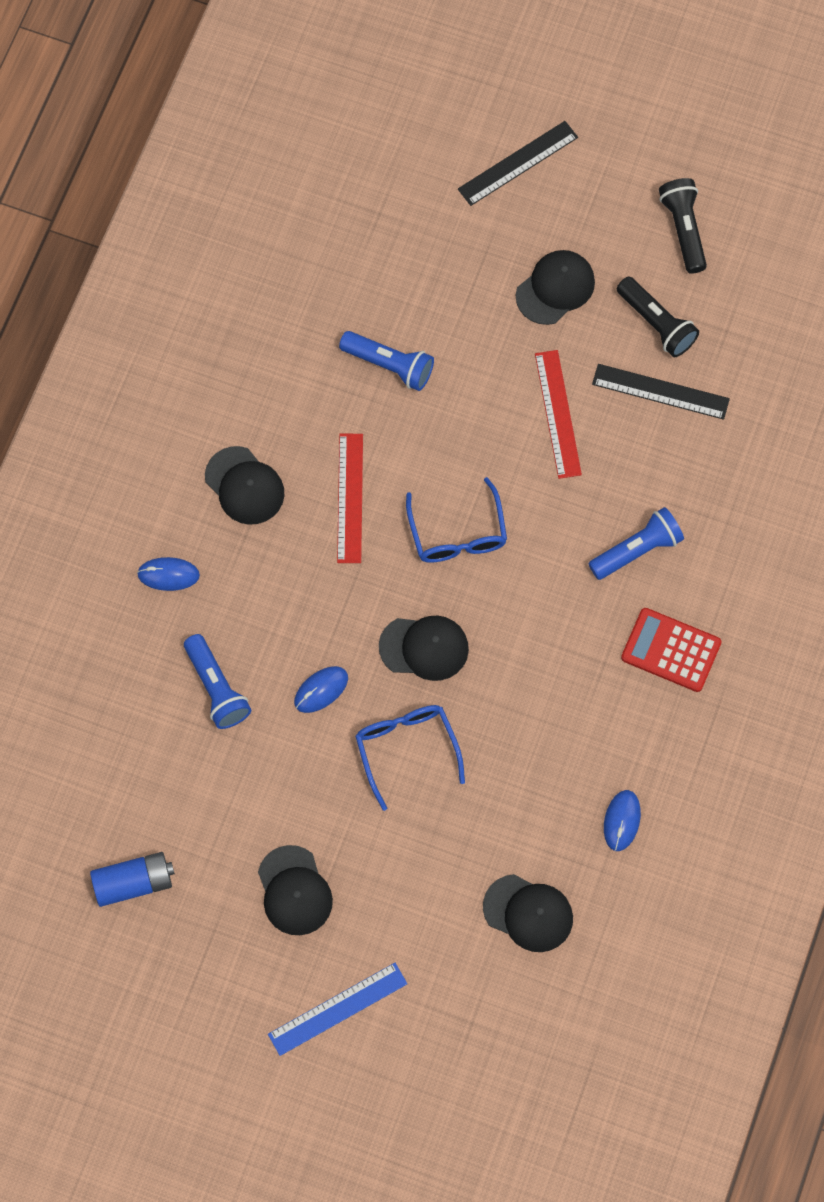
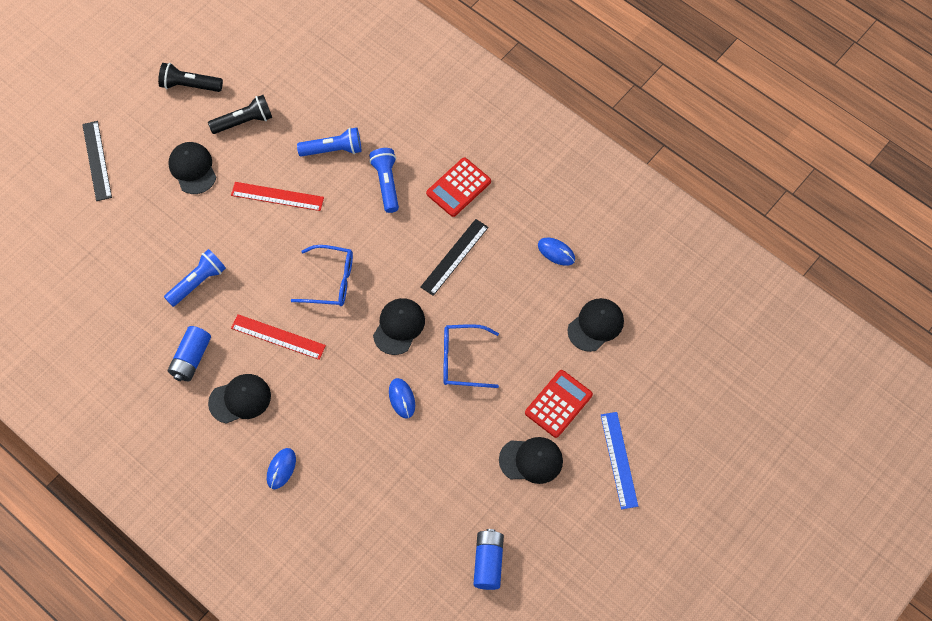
camera: 70 degrees left, 5 degrees down
(217, 688) = (374, 464): blue flashlight -> blue flashlight (333, 149)
(278, 402) = (191, 358): none -> blue battery
(390, 900) = (558, 404): none -> red calculator
(660, 391) = (289, 135): black ruler -> black ruler (454, 257)

